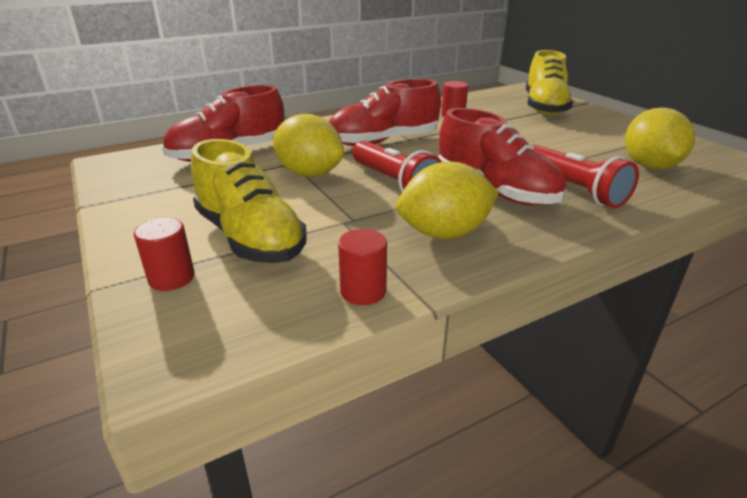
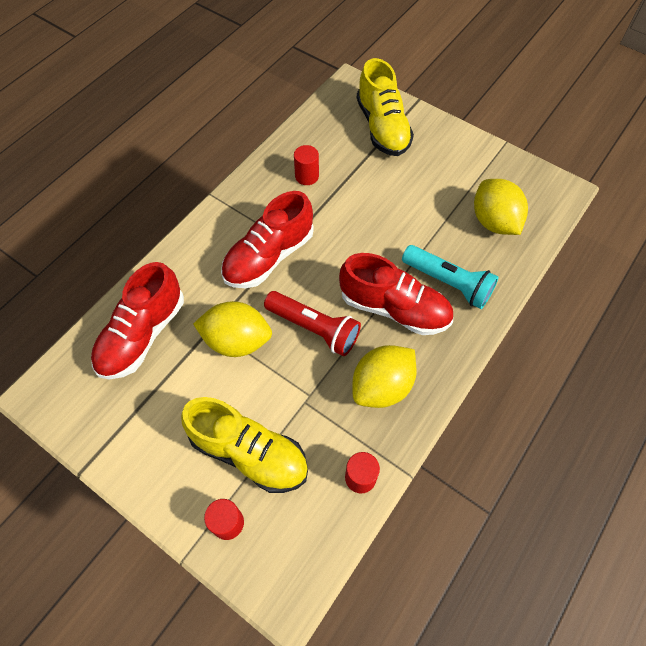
camera: 25 degrees left, 30 degrees up
(573, 189) = (448, 283): red flashlight -> turquoise flashlight

